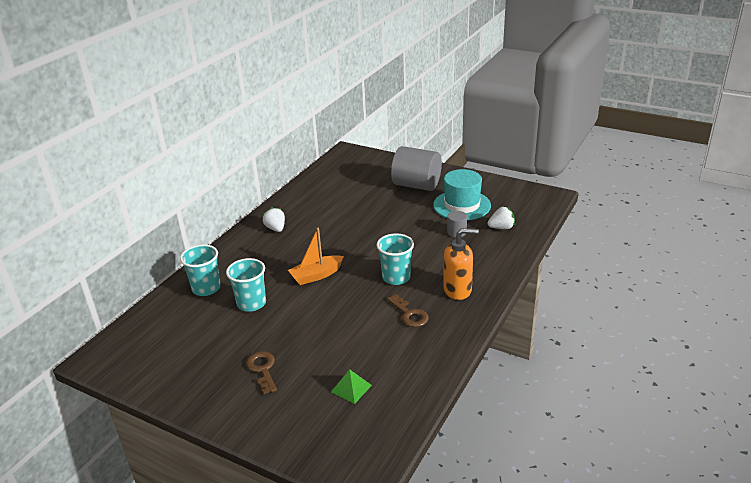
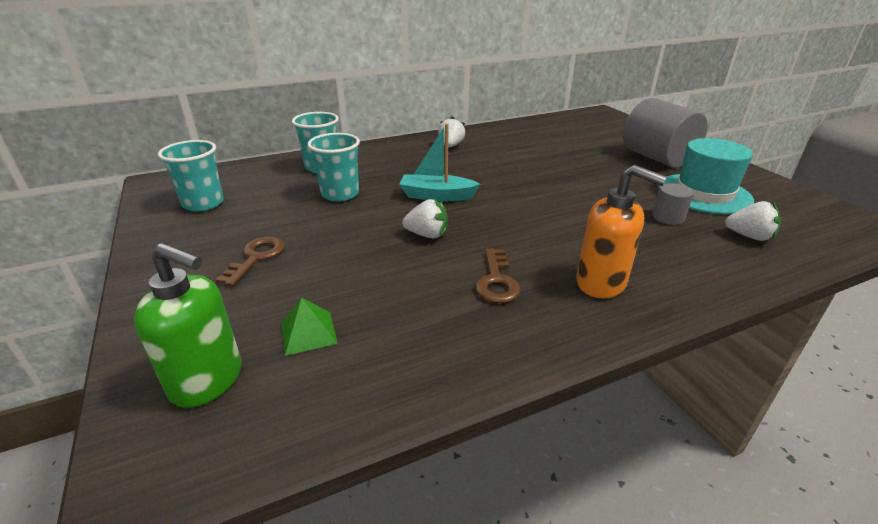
camera: 35 degrees right, 0 degrees up
(316, 275) = (437, 196): orange boat -> turquoise boat
(334, 433) = (208, 380): none -> green soap dispenser
(343, 305) = (427, 235): none -> white strawberry
(396, 277) = (527, 233): turquoise cup -> turquoise cup (203, 203)

